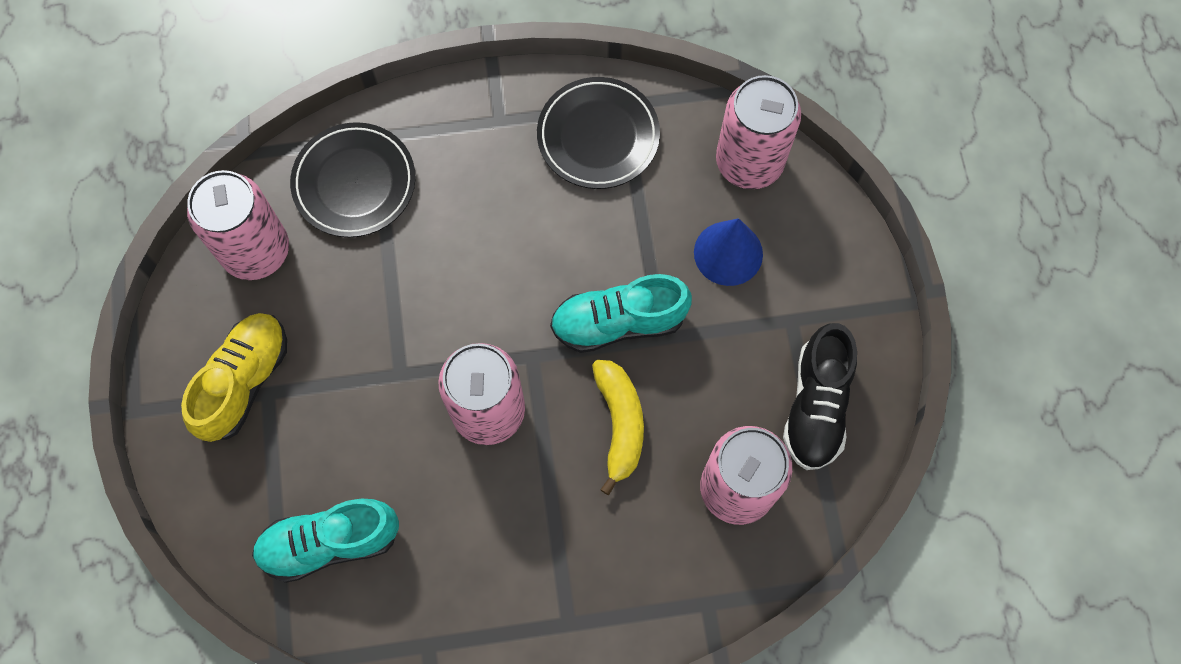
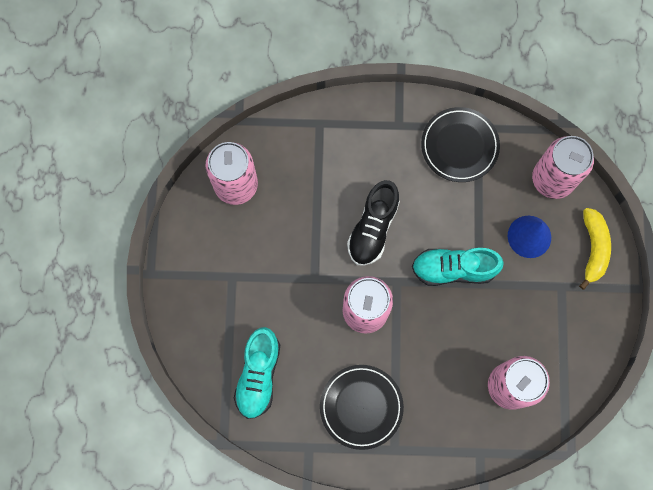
camera: 10 degrees right, 5 degrees up
(244, 382) = (219, 267): yellow shoe -> none
(330, 542) = (258, 375): turquoise shoe -> turquoise shoe turned 75 degrees counterclockwise
(354, 183) = (302, 151): black plate -> black plate (361, 407)
(619, 424) = (444, 333): yellow banana -> yellow banana (593, 249)
(816, 406) = (567, 343): black shoe -> black shoe (373, 228)

